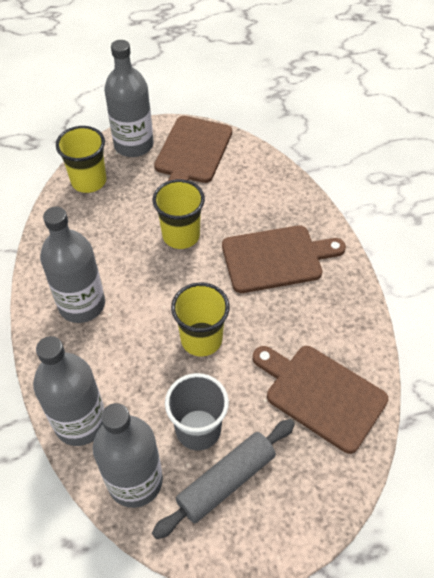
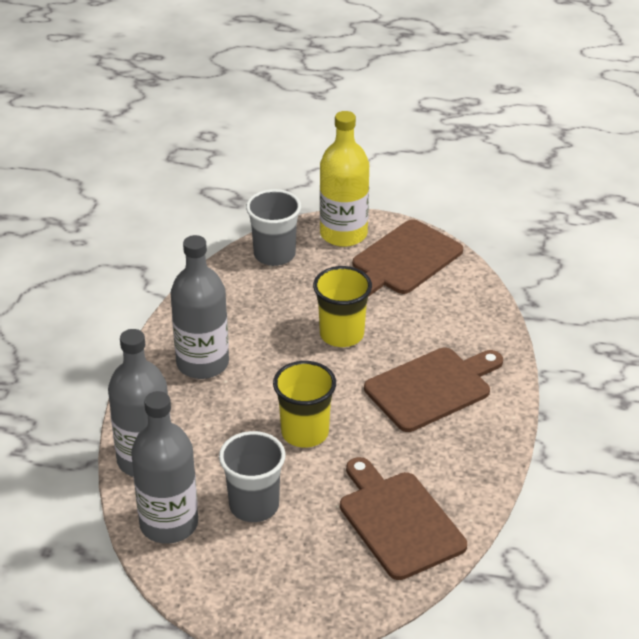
camera: 25 degrees right, 15 degrees down
(89, 181) = (274, 255): yellow cup -> grey cup
(133, 145) = (343, 234): grey bottle -> yellow bottle
(226, 481) = (255, 556): grey rolling pin -> none
(276, 258) = (432, 388): brown cutting board -> brown cutting board turned 45 degrees counterclockwise

